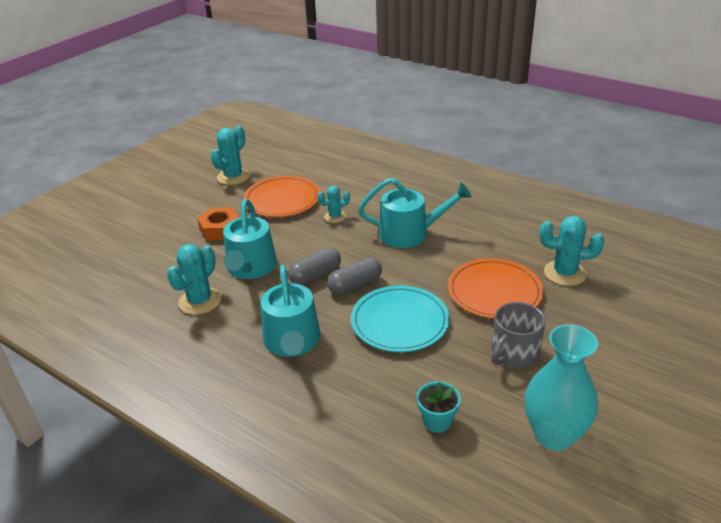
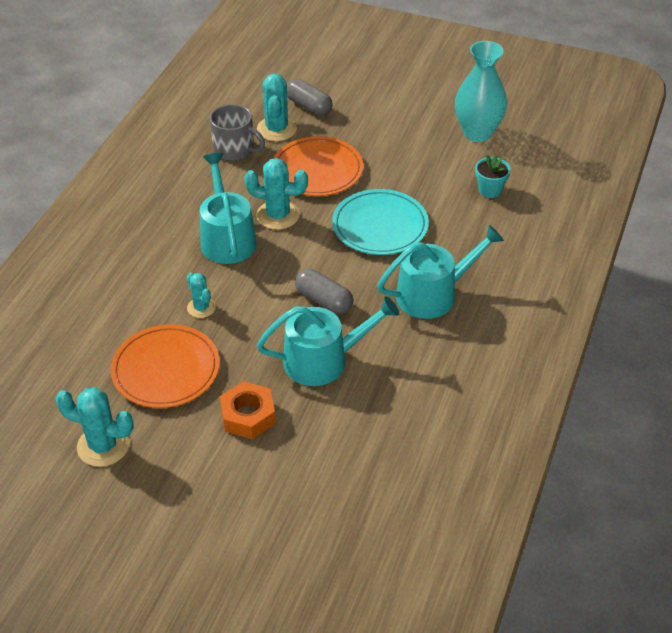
camera: 105 degrees left, 10 degrees up
(200, 301) = (395, 387): turquoise cactus -> turquoise cactus (278, 215)
(355, 285) = (332, 266): grey capsule -> grey capsule (309, 106)
(514, 353) = (398, 155): grey mug -> grey mug (235, 149)

